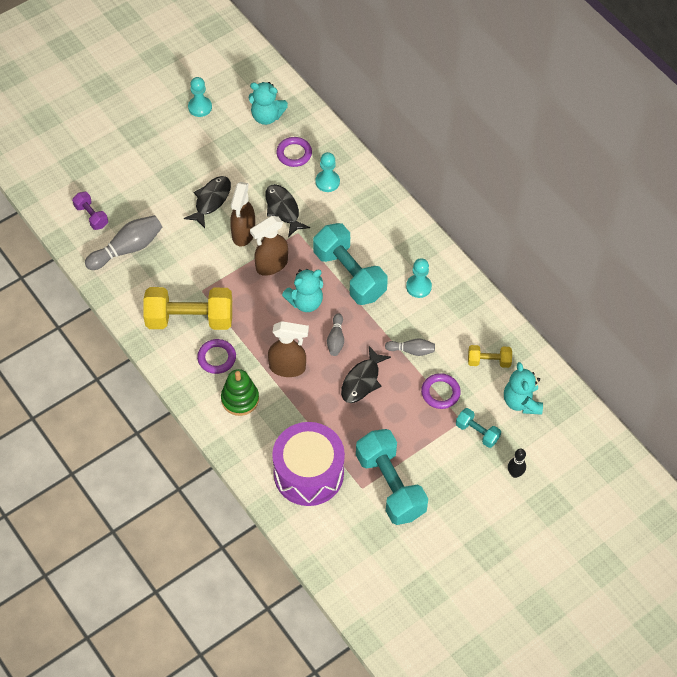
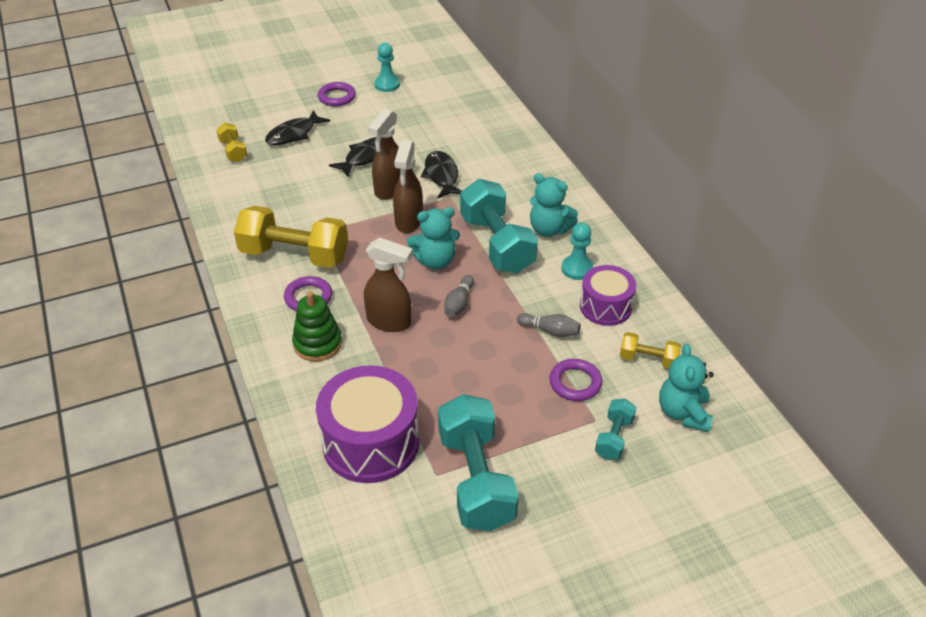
camera: 15 degrees right, 15 degrees down
(91, 216) = (233, 151): purple dumbbell -> yellow dumbbell
(127, 249) = (257, 183): grey bowling pin -> none
(267, 116) = (453, 100): turquoise teddy bear -> turquoise teddy bear (549, 229)
(271, 265) = (409, 222): brown spray bottle -> brown spray bottle turned 60 degrees counterclockwise
(294, 154) = (471, 133): purple ring -> purple ring (337, 97)
(327, 182) = (499, 160): turquoise pawn -> none
(362, 380) = (477, 351): black fish -> black fish (294, 134)
(448, 319) = (605, 307): none -> purple drum
(477, 432) = (614, 438): turquoise dumbbell -> turquoise dumbbell turned 60 degrees clockwise
(515, 473) = (657, 499): black bowling pin -> none

